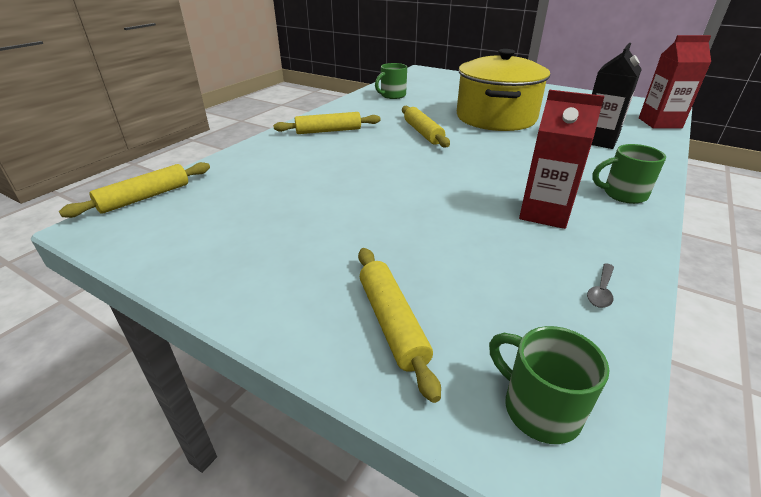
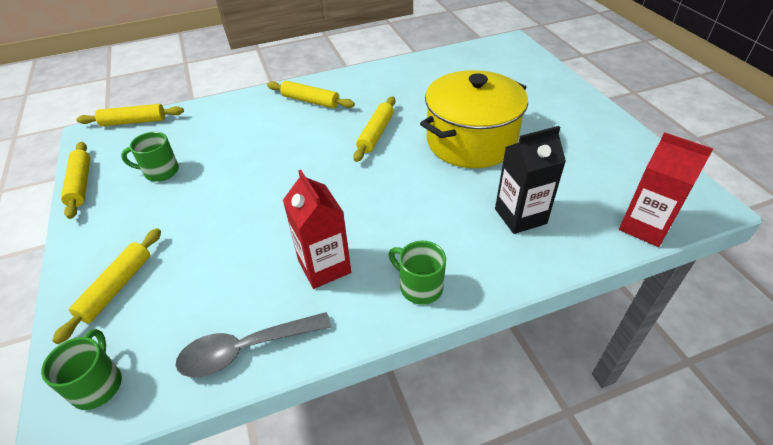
camera: 40 degrees right, 10 degrees up
(164, 268) = (81, 184): none -> yellow rolling pin
(392, 95) = (424, 73): green mug -> green mug (160, 172)
(601, 291) = (246, 349): grey spoon -> grey spoon, size x2.27

